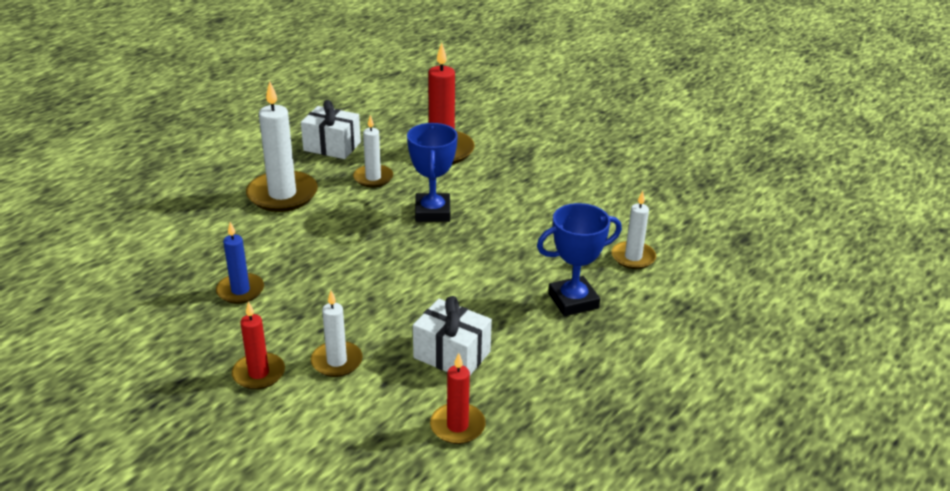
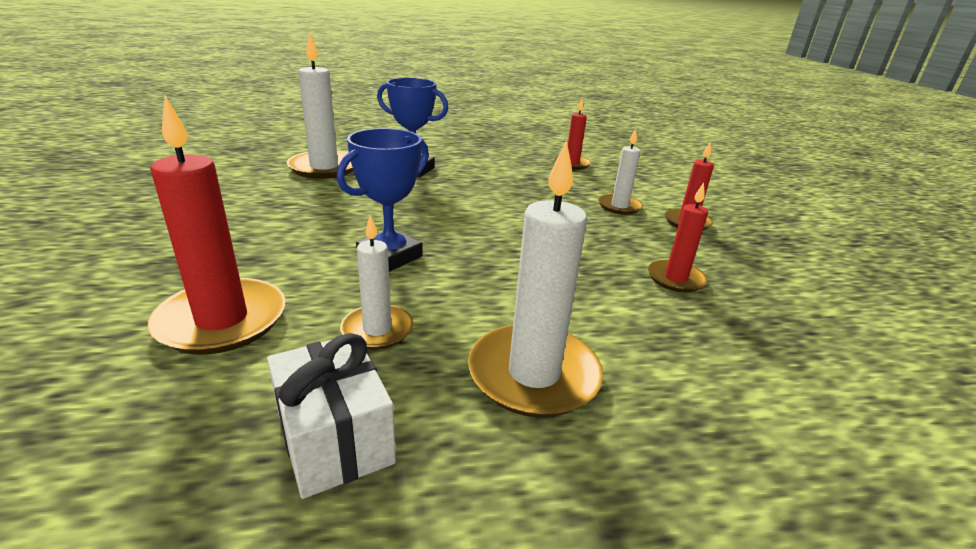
camera: 140 degrees left, 5 degrees down
(240, 290) = (675, 279): blue candle -> red candle
(452, 355) = (534, 181): white gift -> none
(633, 257) = (324, 168): white candle -> white candle, size x1.71

